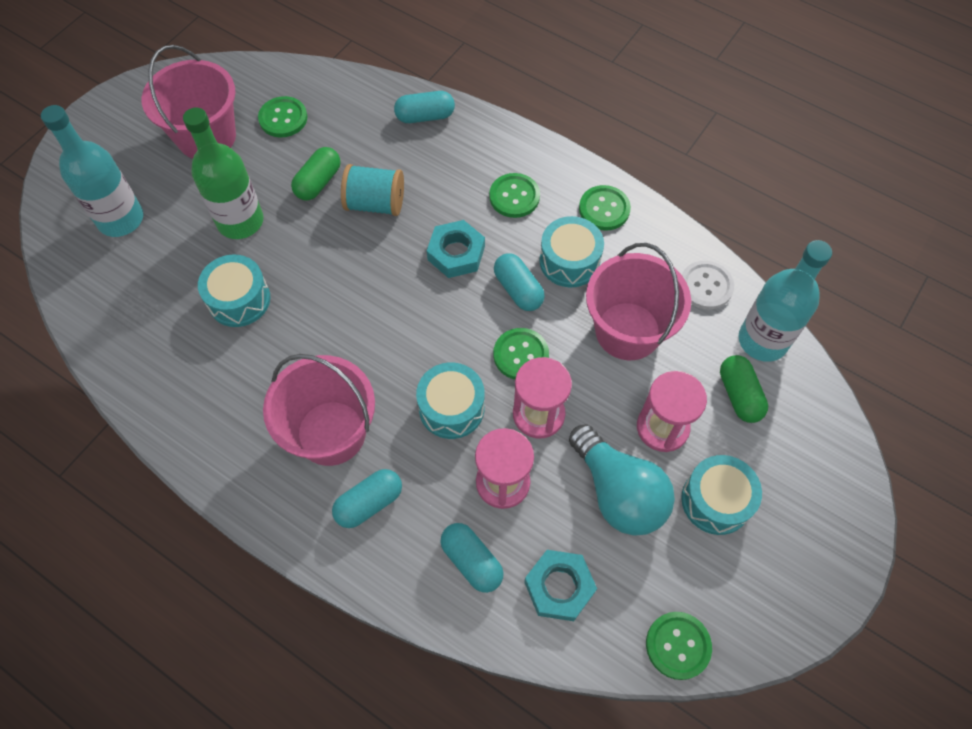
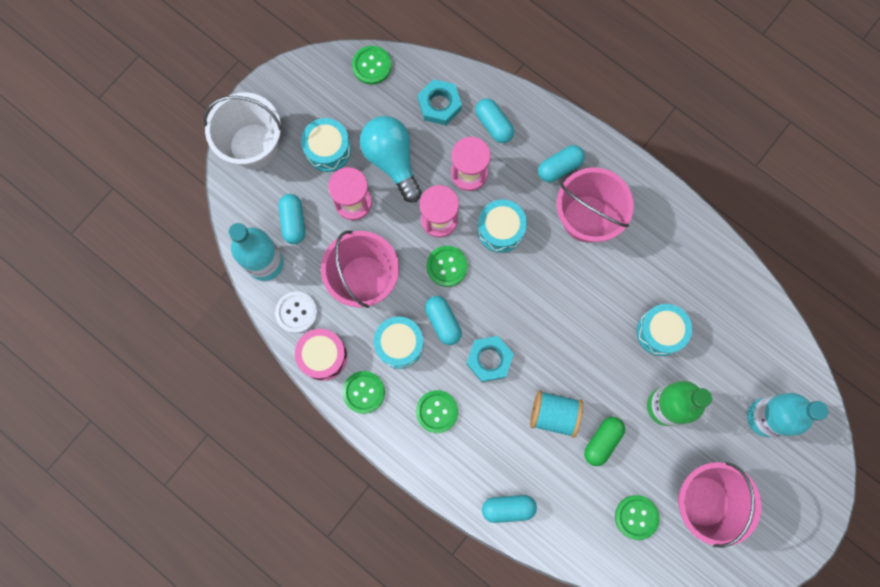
camera: 175 degrees left, 15 degrees up
(661, 242) = (323, 356): none -> pink drum
(739, 395) = (293, 222): green capsule -> turquoise capsule
(826, 496) = (253, 146): none -> white bucket

